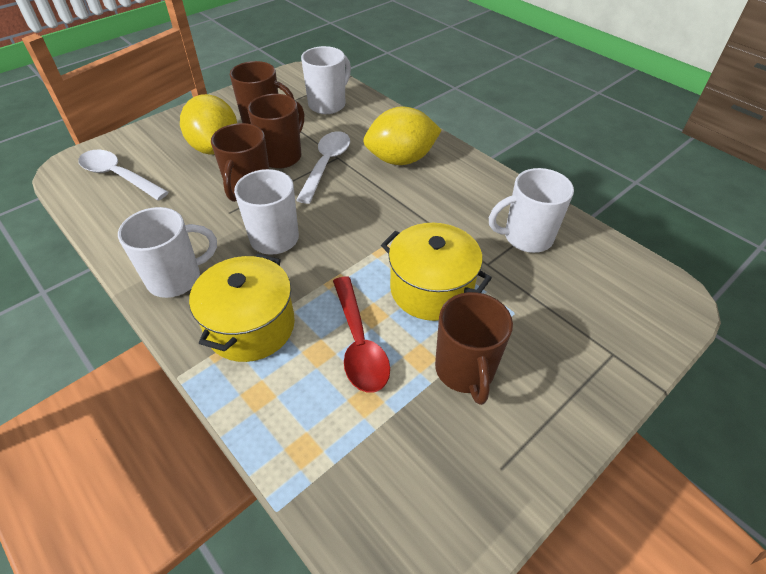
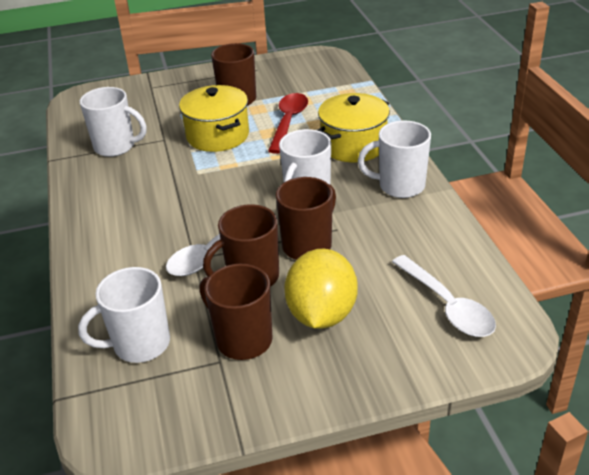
camera: 150 degrees left, 10 degrees down
(401, 159) = (135, 236): yellow lemon -> none

